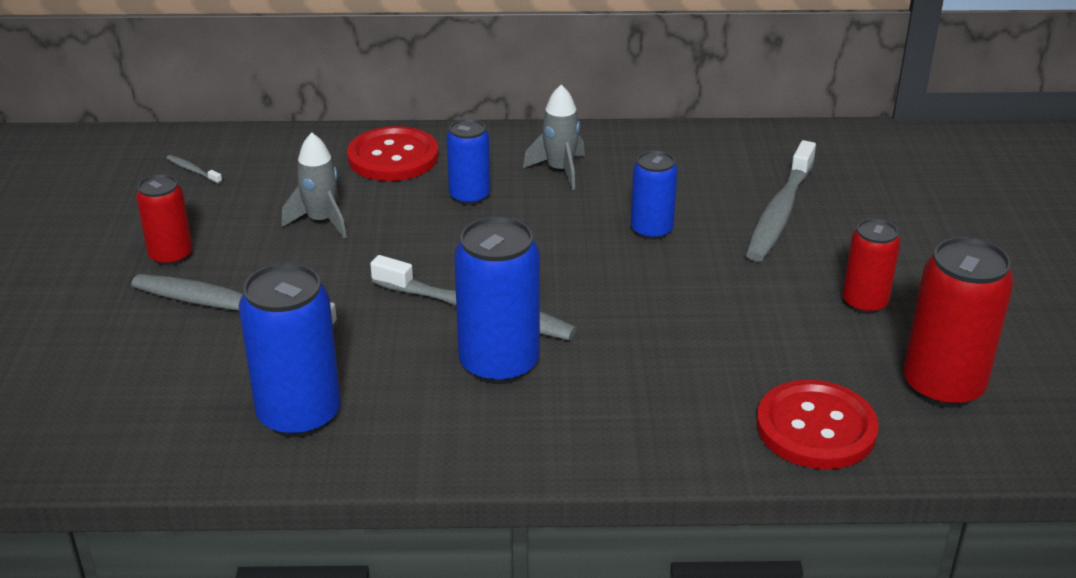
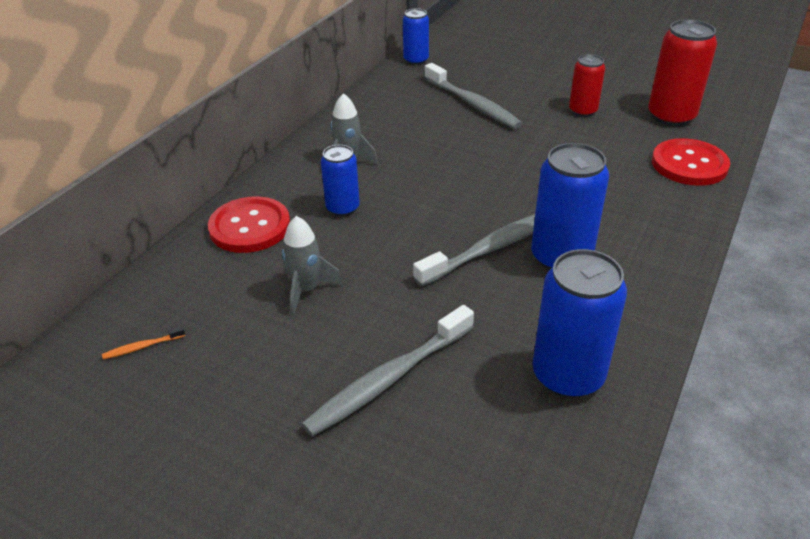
camera: 60 degrees left, 5 degrees up
(171, 255) = (275, 397): red can -> none
(192, 170) = (142, 347): grey toothbrush -> orange toothbrush
(651, 230) = (453, 151): blue can -> blue can (416, 60)

